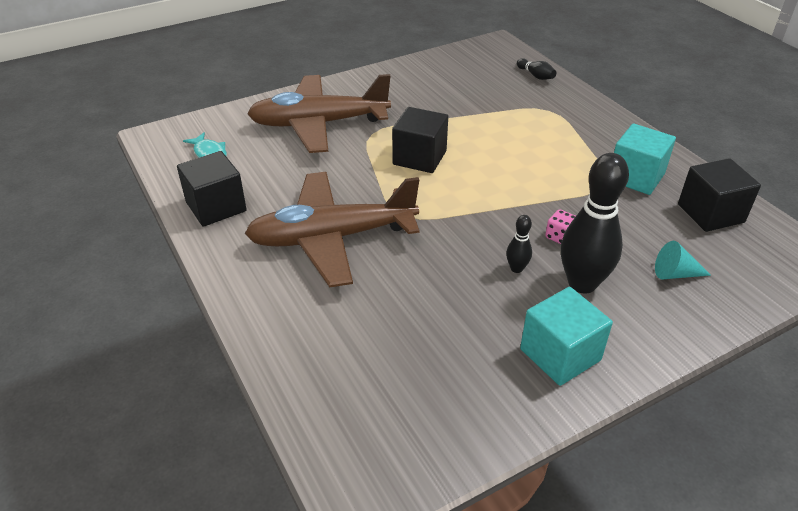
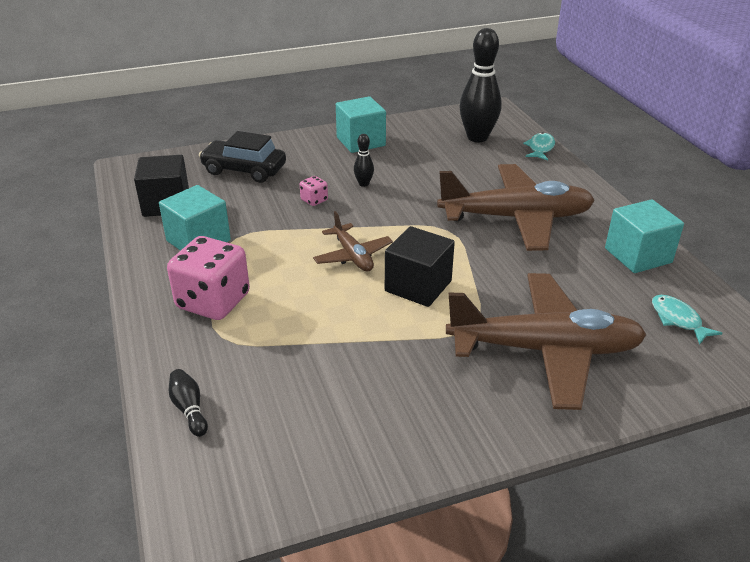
camera: 170 degrees left, 5 degrees down
(216, 207) = (638, 255): black cube -> turquoise cube
(286, 375) = (540, 148): none -> turquoise fish
(486, 178) = (352, 256): none -> brown plane
(575, 130) = (213, 301): none -> pink dice
(582, 283) = (319, 171): black bowling pin -> black bowling pin (477, 137)
(675, 274) = (244, 170): turquoise cone -> black car

